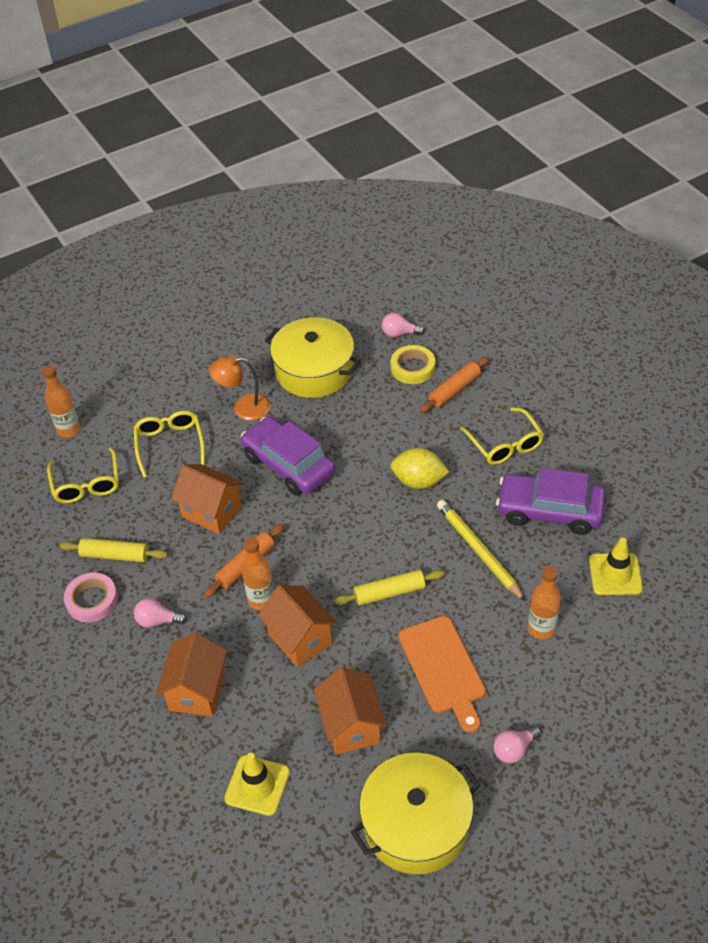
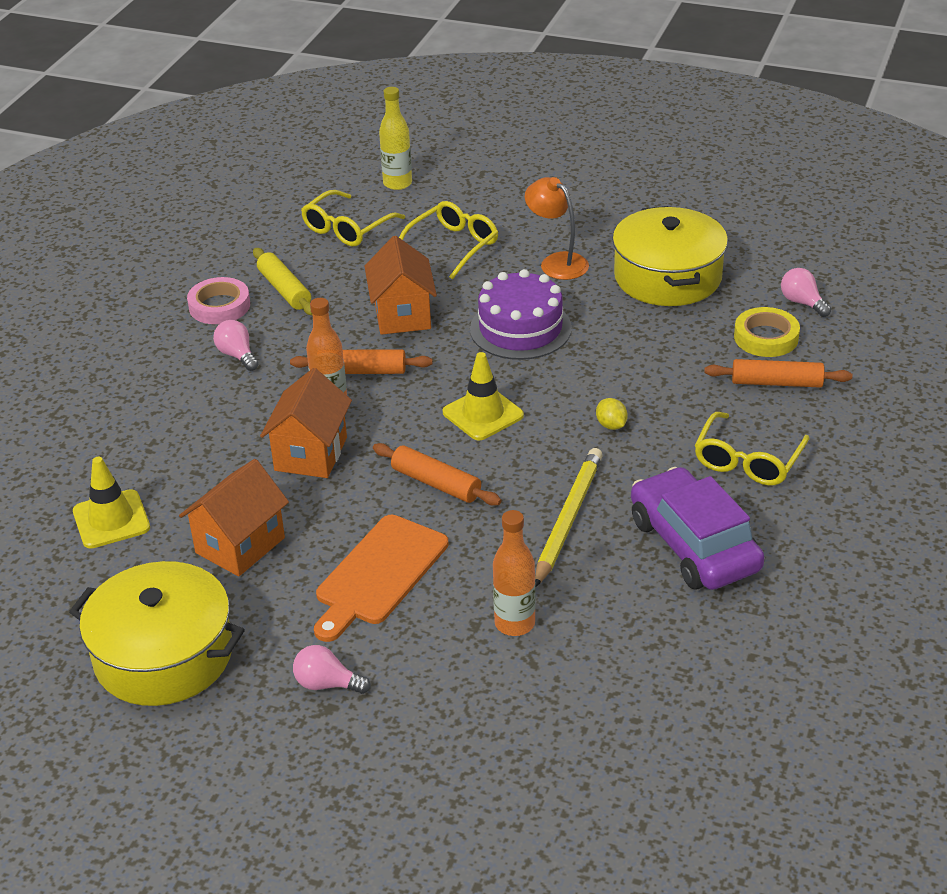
camera: 50 degrees right, 10 degrees down
(68, 430) = (397, 183): orange bottle -> yellow bottle
(197, 691) = (182, 423): orange house -> none
(288, 465) = (520, 328): purple car -> purple cake
(389, 593) = (436, 483): yellow rolling pin -> orange rolling pin
(418, 481) = (611, 425): yellow lemon -> yellow lemon, size x0.53
(615, 574) = (665, 647): yellow traffic cone -> yellow traffic cone (483, 414)

